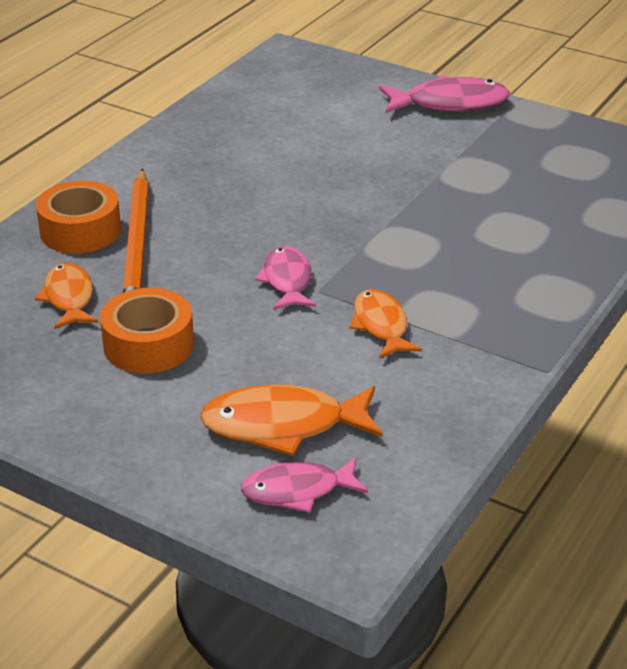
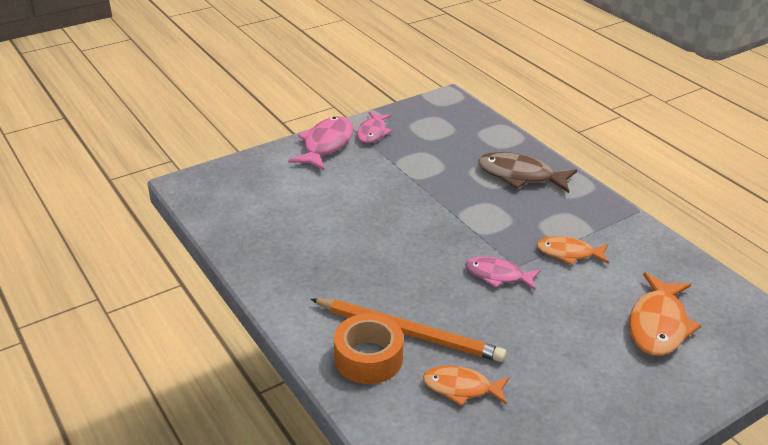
camera: 65 degrees left, 0 degrees up
(148, 345) = (543, 361): orange tape -> none
(297, 491) = (725, 338): pink fish -> pink fish (372, 133)
(530, 253) = (520, 176): none -> brown fish

